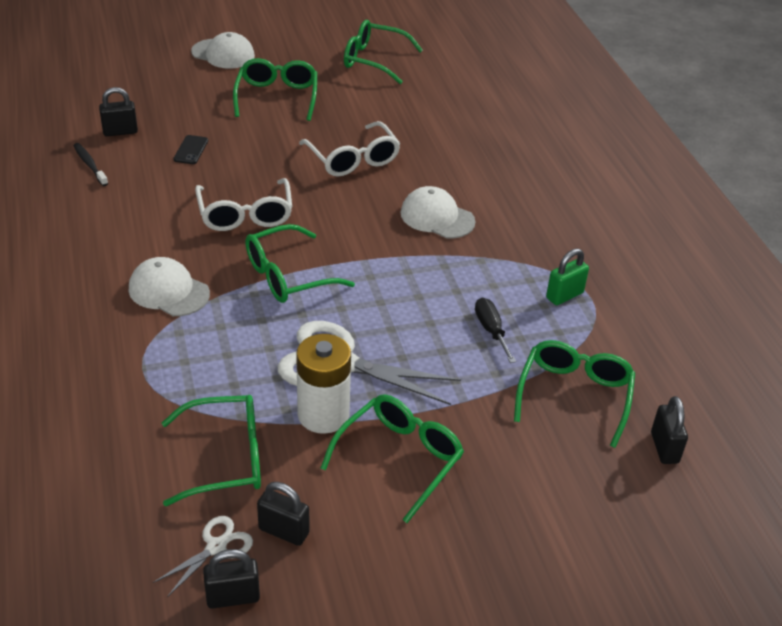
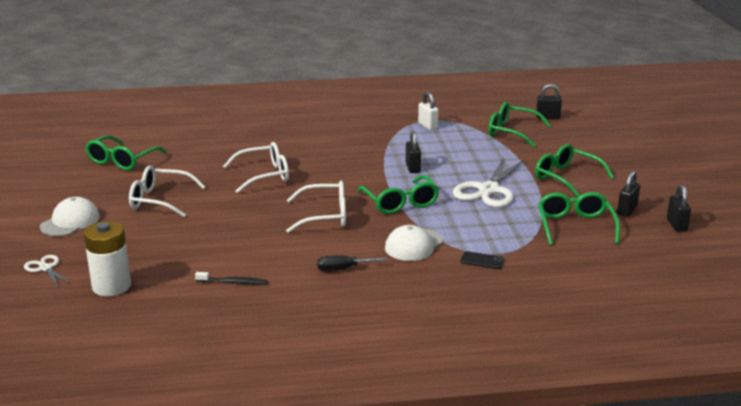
camera: 80 degrees left, 15 degrees down
(90, 165) = (233, 282): black toothbrush -> black toothbrush turned 150 degrees counterclockwise
(120, 132) = (184, 269): black padlock -> black padlock (412, 168)
(191, 150) = (227, 237): black phone -> black phone (482, 261)
(216, 547) = (643, 229): white scissors -> white scissors (45, 268)
(277, 97) = (159, 200): green glasses -> white glasses
(323, 414) = (534, 196): white battery -> white battery (111, 286)
(437, 217) = (343, 153): white cap -> none
(491, 330) = (458, 147): black screwdriver -> black screwdriver (343, 269)
(564, 295) = (428, 126): green padlock -> white padlock

